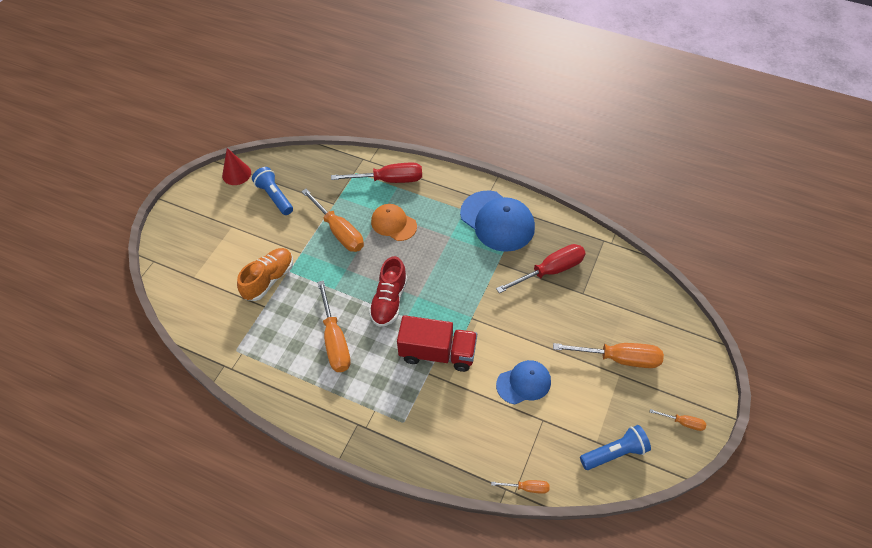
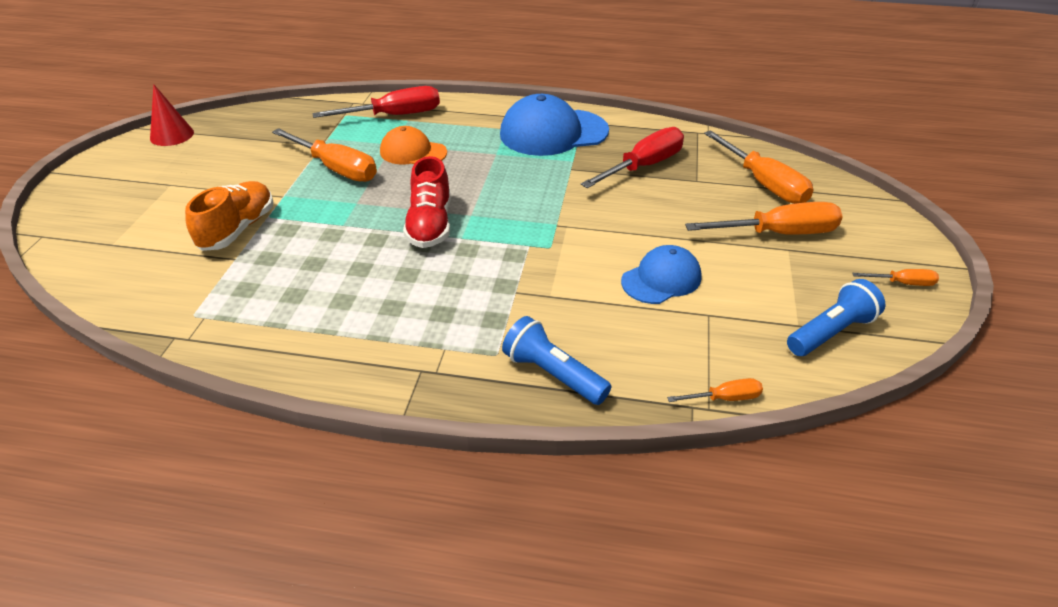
camera: 15 degrees left, 15 degrees down
(274, 196) = (233, 148): blue flashlight -> blue flashlight (553, 374)
(335, 340) = (357, 278): orange screwdriver -> orange screwdriver (763, 183)
(437, 353) = (521, 267): red truck -> none
(497, 221) = (553, 132): blue cap -> blue cap turned 135 degrees clockwise

